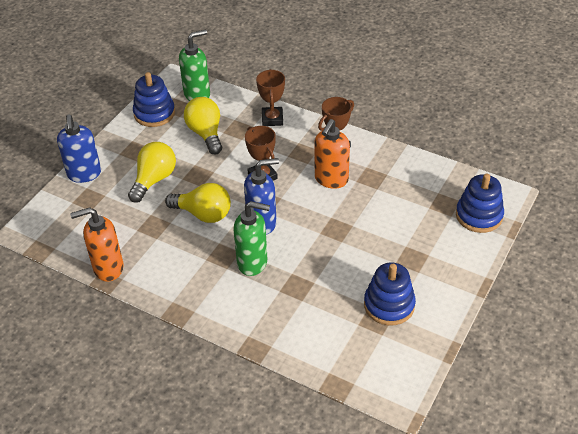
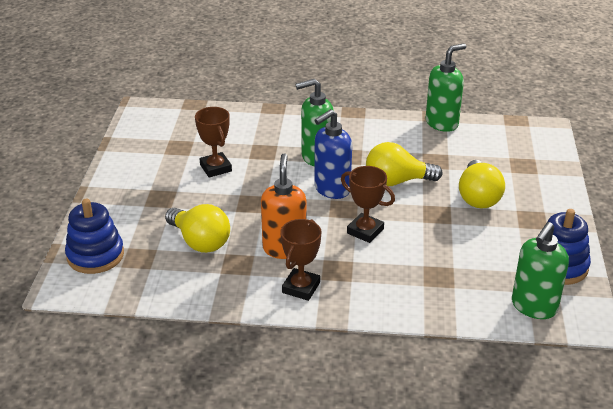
camera: 155 degrees right, 10 degrees down
(84, 174) = (555, 183): blue soap dispenser -> none
(108, 268) = (442, 123): orange soap dispenser -> green soap dispenser
(206, 133) = (471, 259): yellow light bulb -> yellow light bulb (200, 241)
(272, 119) = (406, 301): brown trophy -> brown trophy (215, 168)
(389, 305) = (170, 159): blue stacking toy -> none

